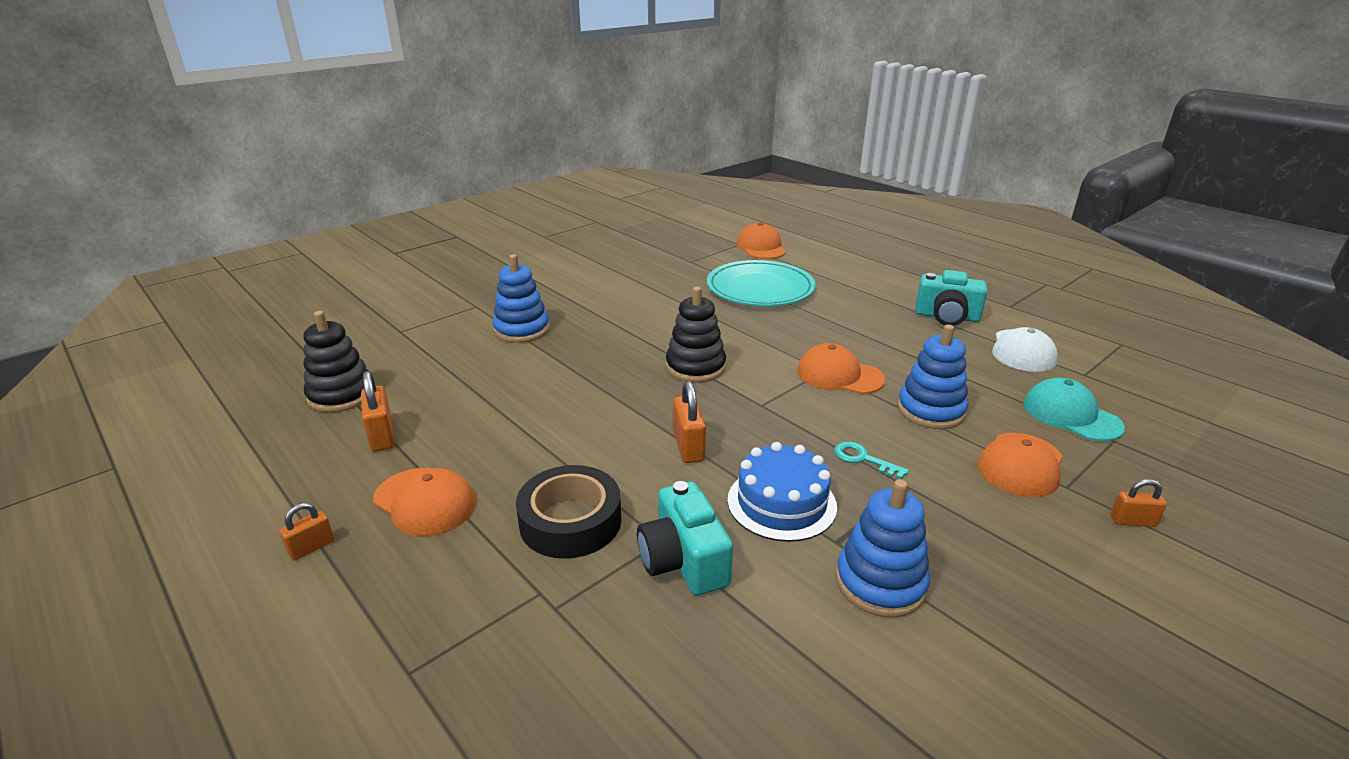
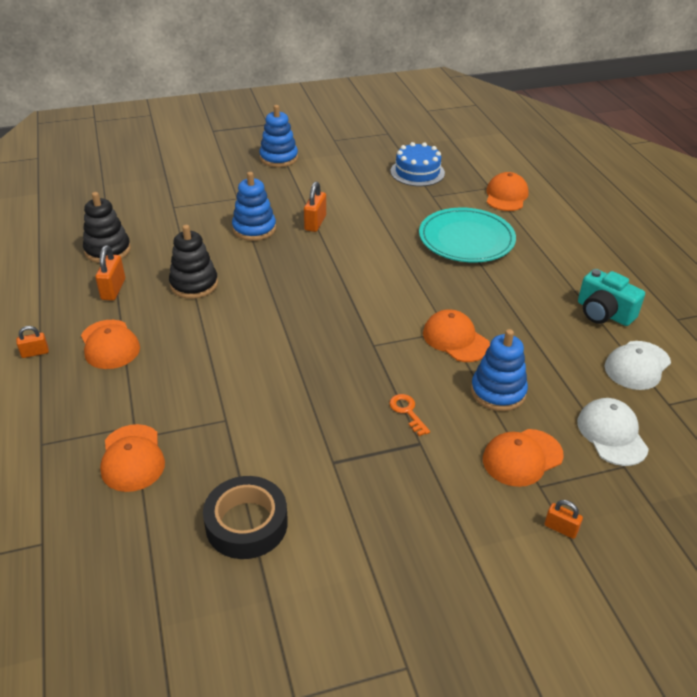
camera: 25 degrees right, 10 degrees up
(570, 521) = (182, 387): black tape -> black tape (246, 524)
(571, 637) = (132, 458): none -> orange cap
(683, 560) = (228, 437): turquoise camera -> none
(688, 447) = (294, 361): orange padlock -> orange padlock (315, 223)
(695, 367) = (352, 298): black stacking toy -> black stacking toy (194, 284)
(781, 503) = (321, 423): blue cake -> blue cake (417, 172)
(863, 459) = (407, 412): turquoise key -> orange key
(880, 583) = (335, 498): blue stacking toy -> blue stacking toy (278, 158)
(1071, 415) = (611, 434): turquoise cap -> white cap

